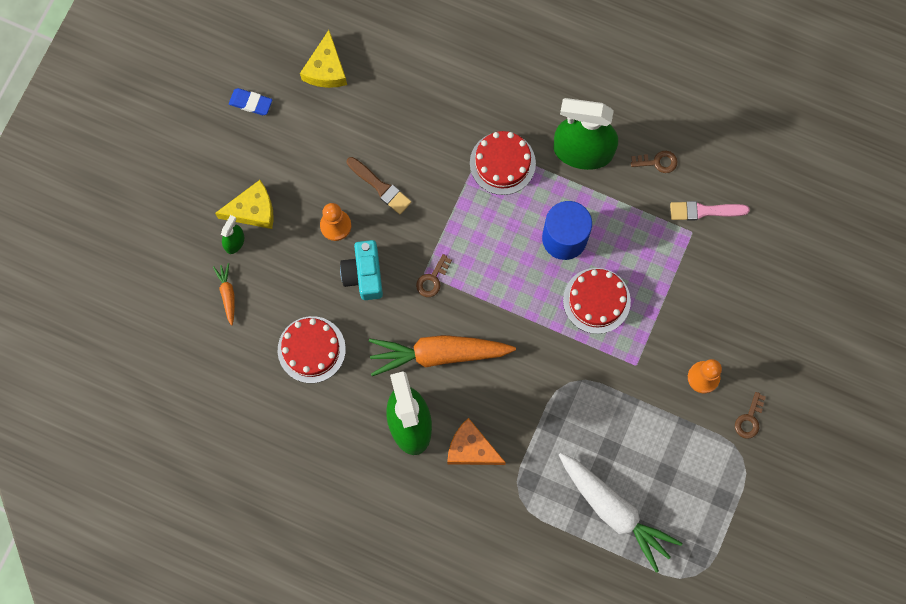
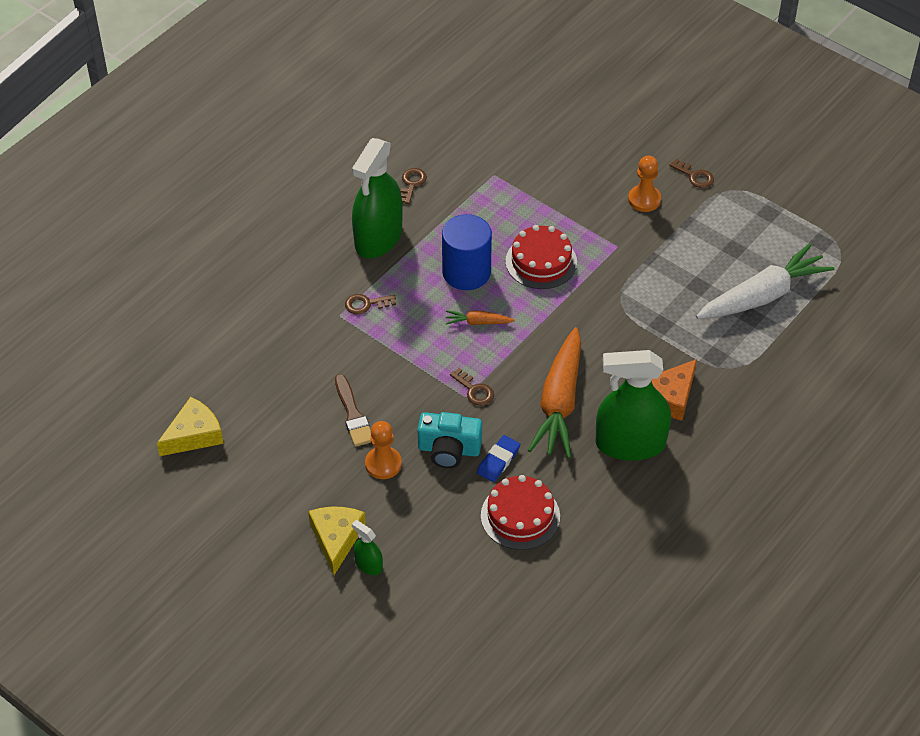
camera: 75 degrees left, 25 degrees down
(227, 294) = (429, 584): orange carrot -> orange carrot (478, 322)
(251, 103) = (204, 515): blue eraser -> blue eraser (498, 461)
(326, 69) = (194, 435): yellow cheese -> yellow cheese turned 60 degrees counterclockwise
(380, 187) = (353, 414): brown brush -> brown brush turned 105 degrees clockwise
(502, 163) = (366, 304): red cake -> brown key
(704, 211) = (475, 161): pink brush -> none

